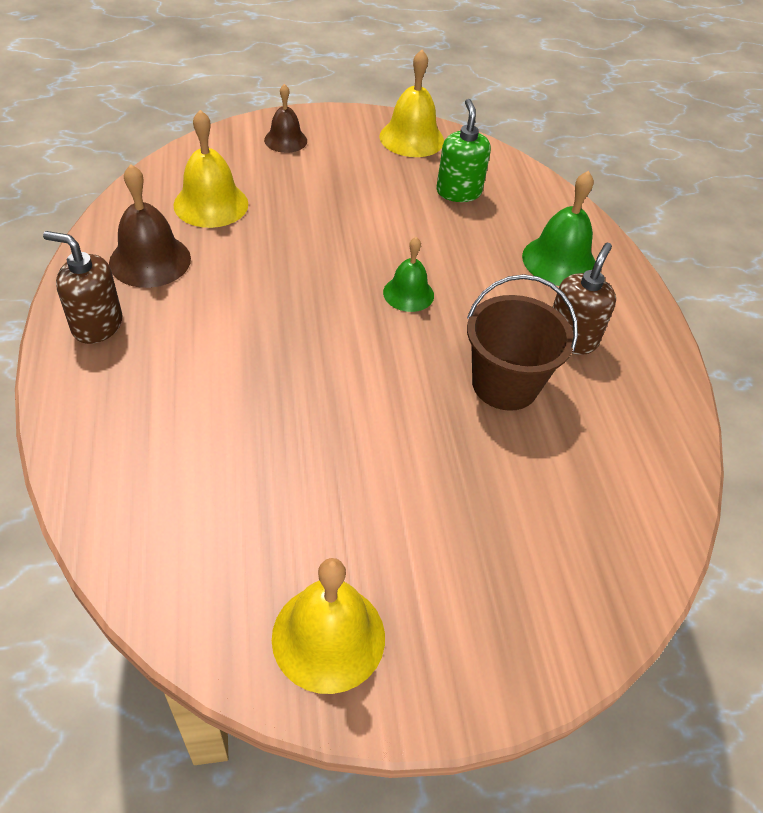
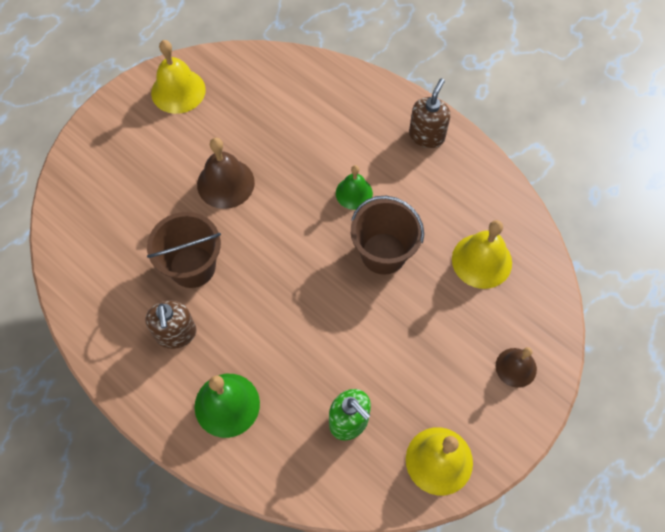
camera: 145 degrees right, 15 degrees up
(97, 325) = (426, 136): brown soap dispenser -> brown soap dispenser turned 45 degrees counterclockwise
(150, 260) = (457, 192): brown bell -> brown bell (225, 183)
(290, 265) = (383, 253): none -> brown bucket
(408, 293) = (297, 289): green bell -> green bell (354, 193)

